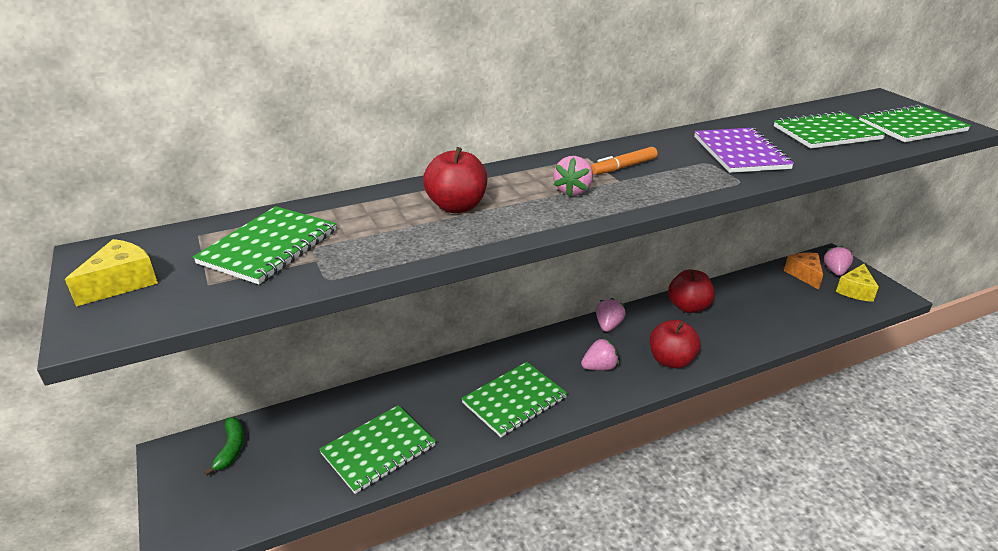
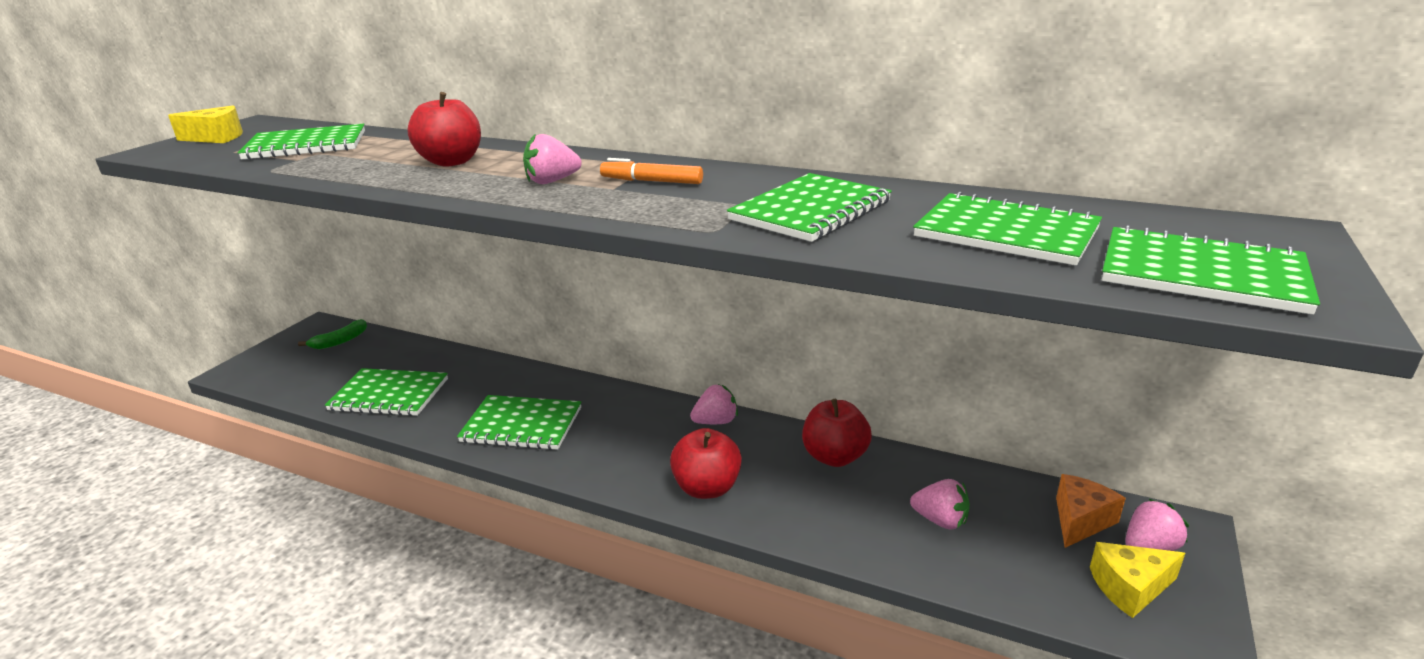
camera: 50 degrees right, 5 degrees down
(599, 367) = (633, 448): pink strawberry -> pink strawberry (940, 520)
(740, 153) = (811, 211): purple notebook -> green notebook

